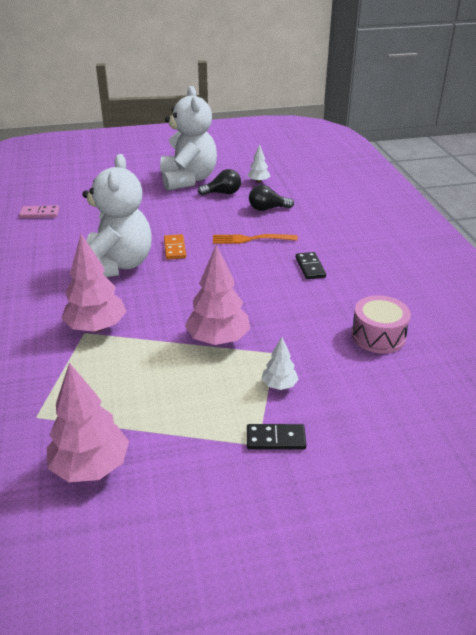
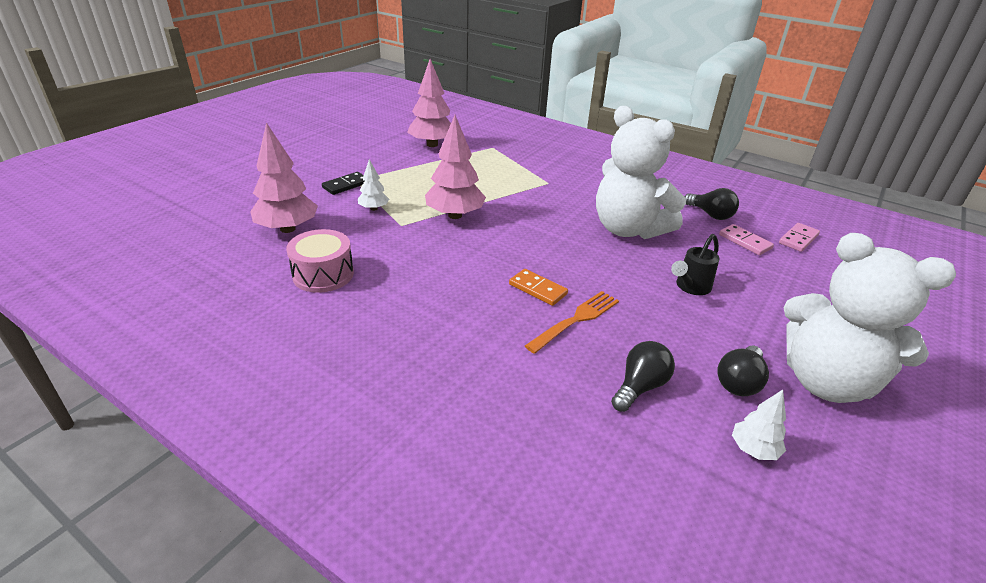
camera: 135 degrees right, 0 degrees up
(43, 247) = (710, 215): none -> black light bulb
(71, 226) = (745, 242): none -> pink domino
(96, 327) = (547, 188): pink tree -> pink tree (287, 229)
(161, 224) = (690, 287): none -> black watering can
(175, 248) = (621, 267): orange domino -> orange domino (537, 289)
(310, 267) = (464, 316): black domino -> none

